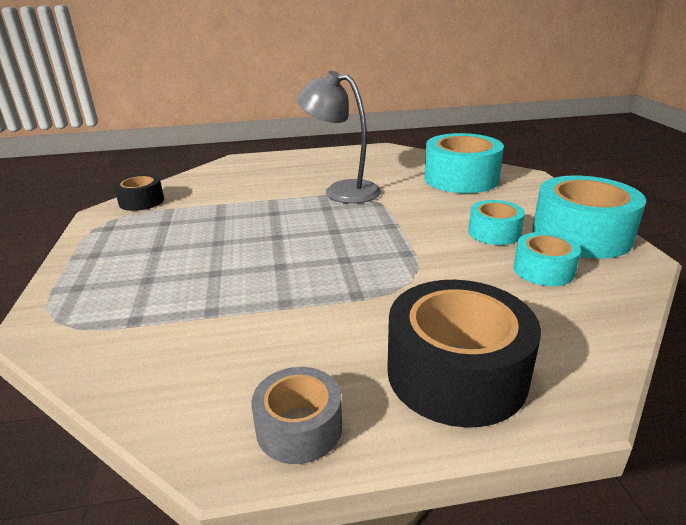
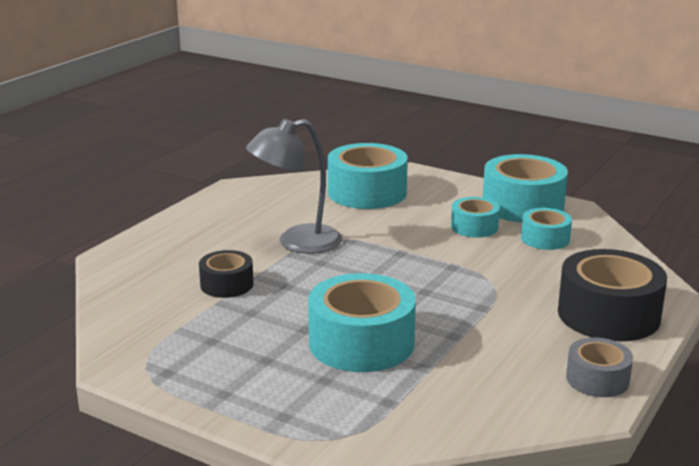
camera: 50 degrees left, 5 degrees down
(141, 201) = (127, 338): black tape -> black tape (227, 284)
(222, 270) = (361, 343): none -> turquoise tape

